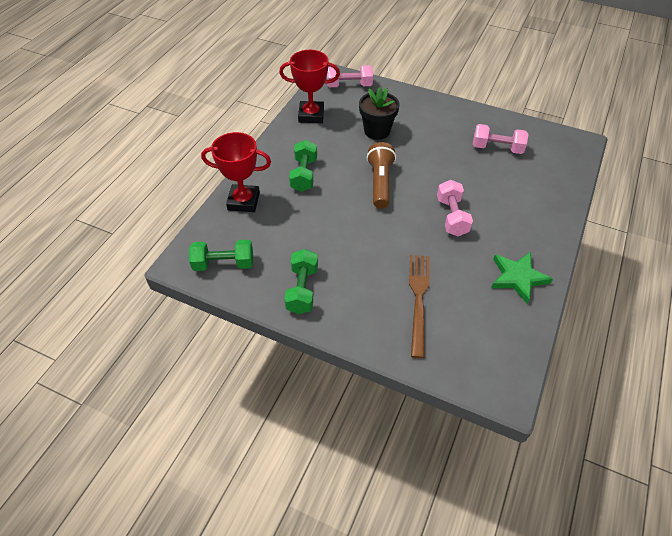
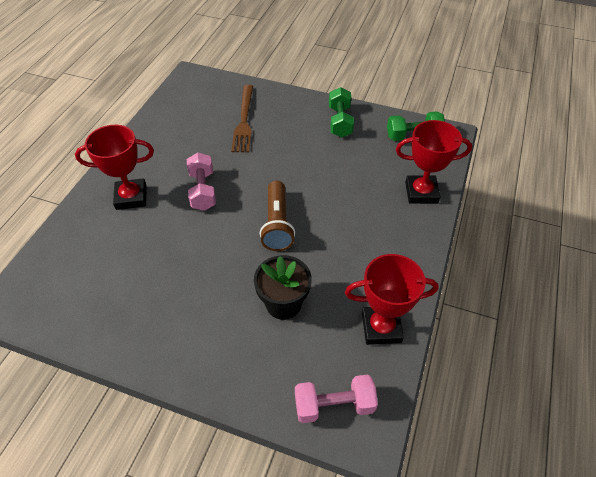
camera: 175 degrees right, 0 degrees up
(304, 175) = (366, 228): green dumbbell -> none
(497, 148) = (124, 285): pink dumbbell -> none
(518, 278) = (156, 140): green star -> none
(519, 214) = (131, 197): none -> red trophy

